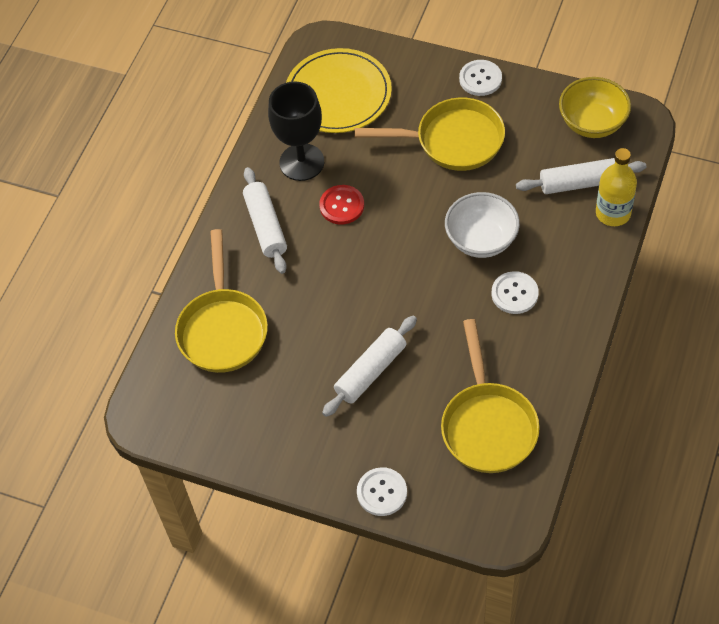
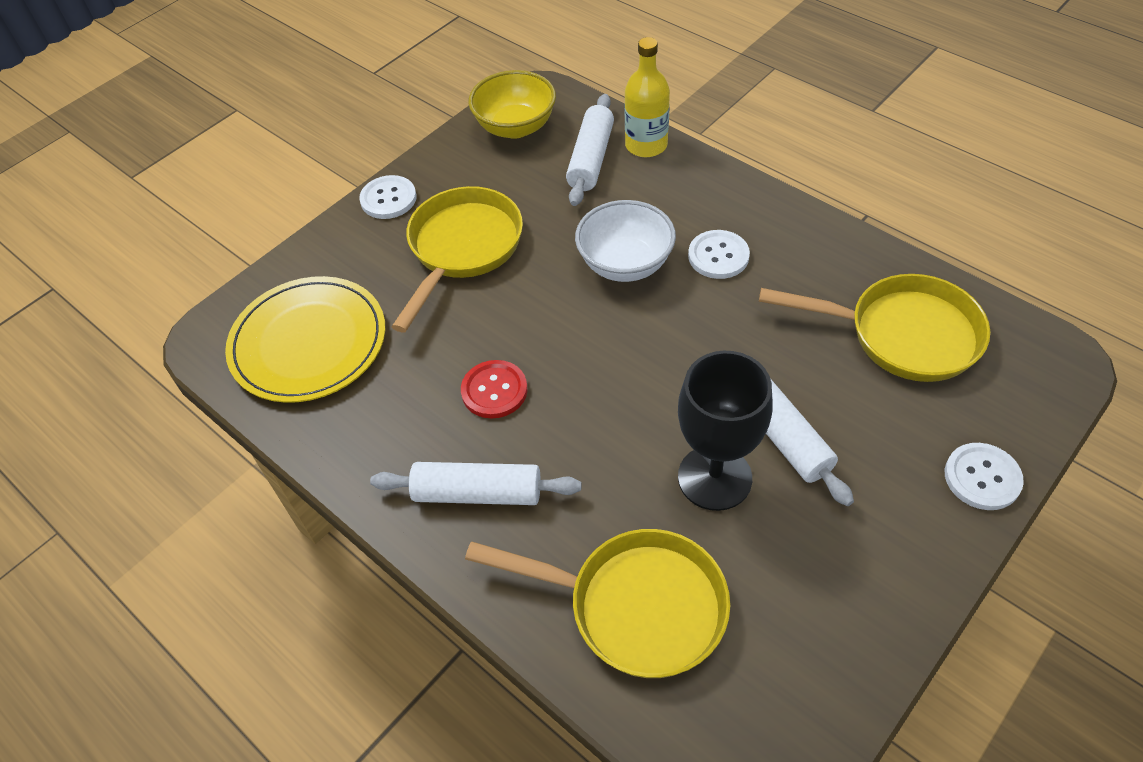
camera: 70 degrees left, 5 degrees down
(302, 162) = (393, 416): black goblet -> black goblet (714, 477)

